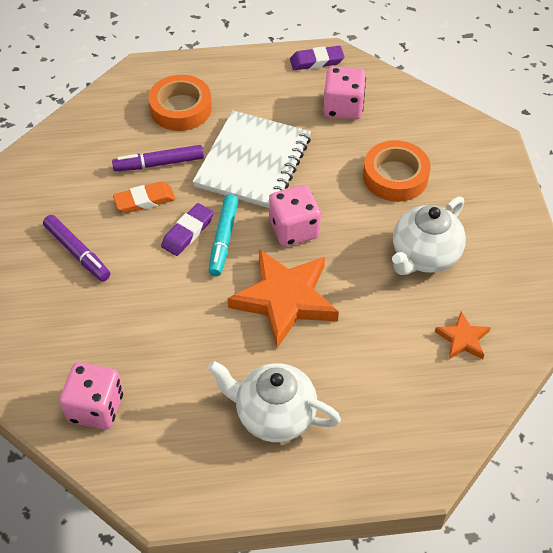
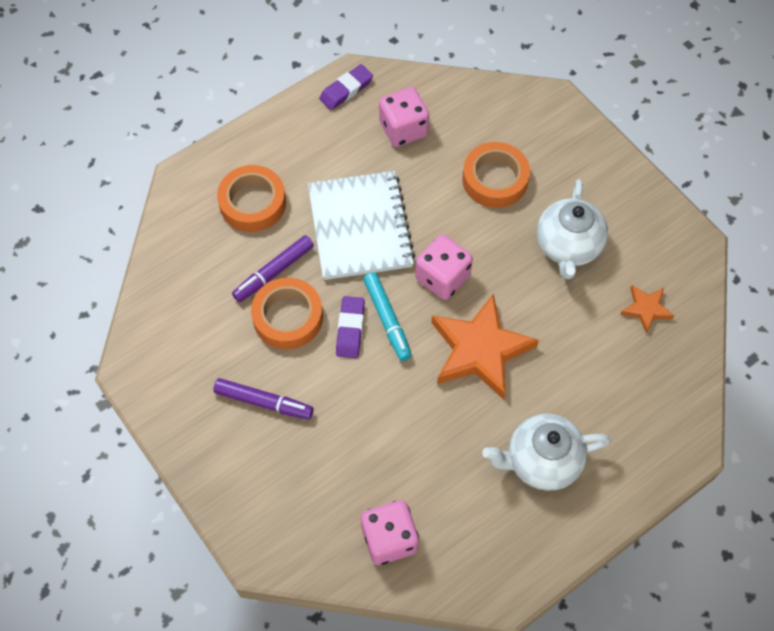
camera: 30 degrees left, 10 degrees up
(144, 200) = (288, 317): orange eraser -> orange tape

